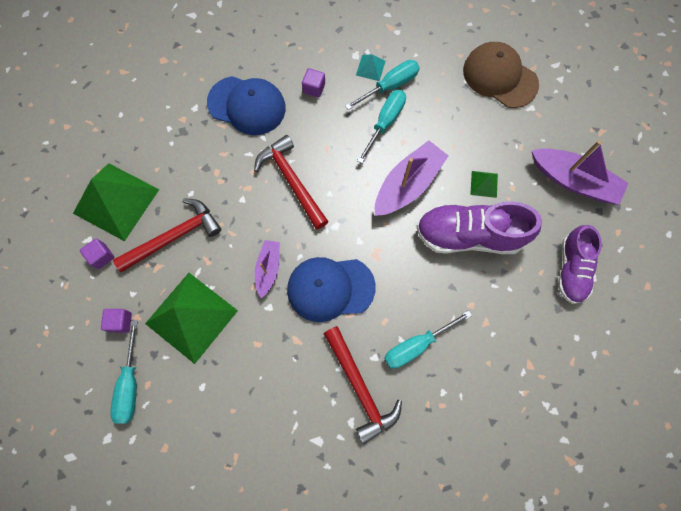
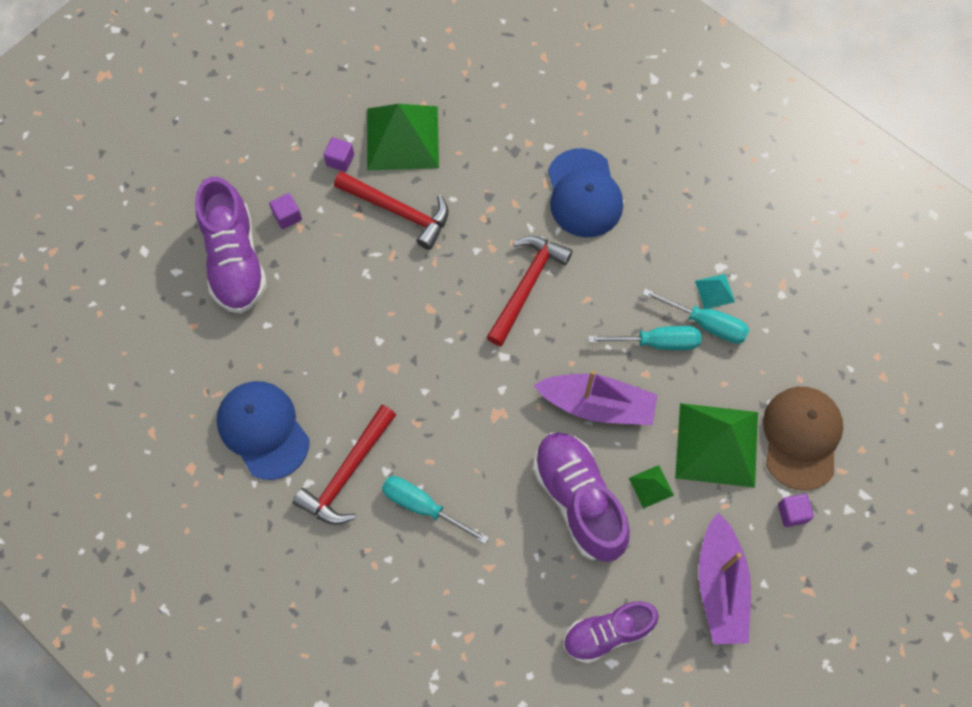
camera: 60 degrees right, 5 degrees down
(130, 384) = (235, 260): turquoise screwdriver -> purple shoe
(191, 317) = (328, 275): green pyramid -> green pyramid (716, 445)
(268, 269) = (418, 317): purple boat -> none
(314, 88) = (649, 247): purple cube -> purple cube (792, 513)
(330, 288) = (433, 388): blue cap -> blue cap (263, 430)

